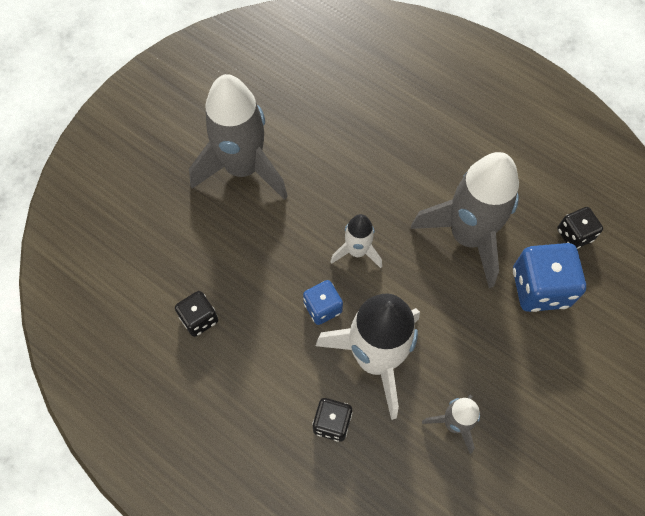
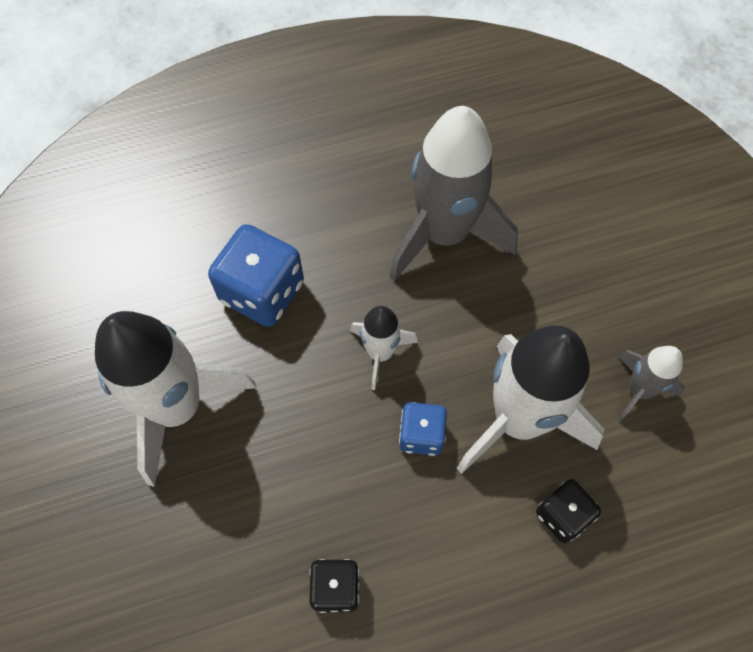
camera: 55 degrees left, 0 degrees up
(243, 168) = (177, 407): grey rocket -> white rocket
(540, 288) = (547, 209): blue dice -> blue dice (262, 292)
(574, 235) = (513, 140): black dice -> none

